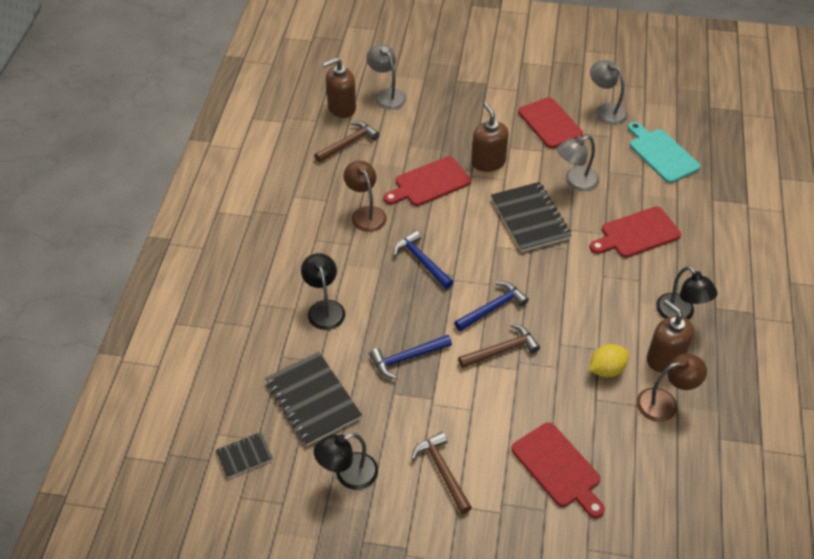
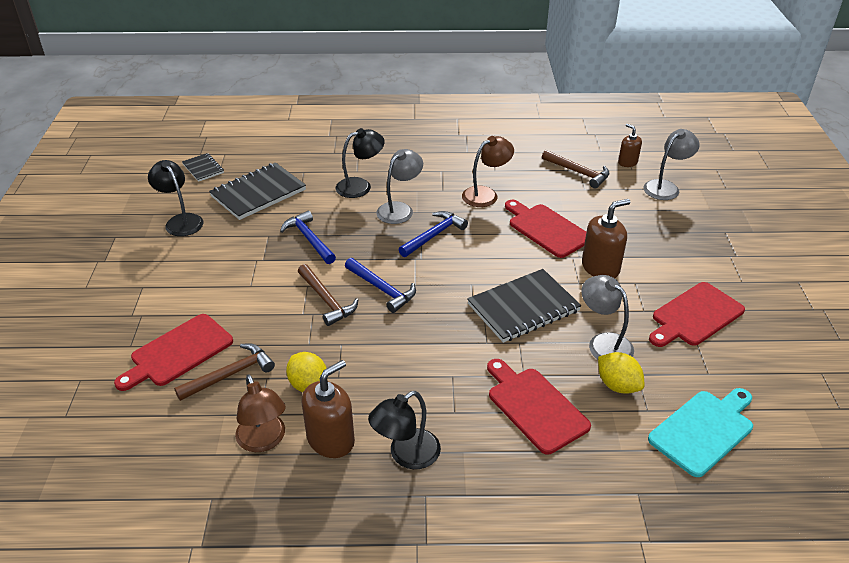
camera: 80 degrees right, 10 degrees down
(341, 108) = (627, 162): brown soap dispenser -> brown soap dispenser, size x0.60
(442, 471) = (181, 274): brown hammer -> brown hammer (230, 374)
(605, 110) = (758, 366): grey lamp -> grey lamp (399, 209)
(619, 185) = (617, 385): none -> yellow lemon

